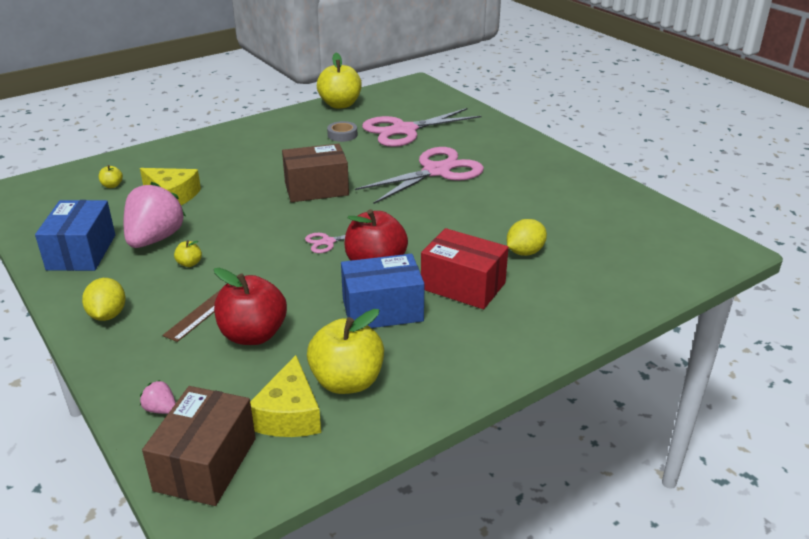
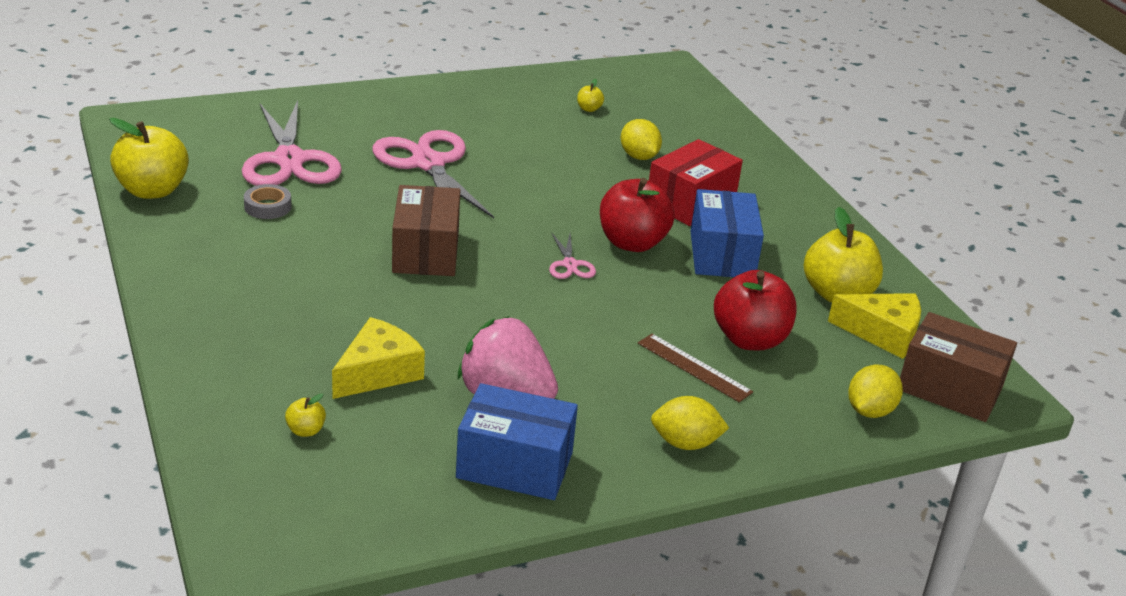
camera: 80 degrees left, 0 degrees up
(161, 409) = (869, 411): pink strawberry -> yellow lemon
(189, 263) = (582, 371): yellow apple -> yellow apple (589, 109)

